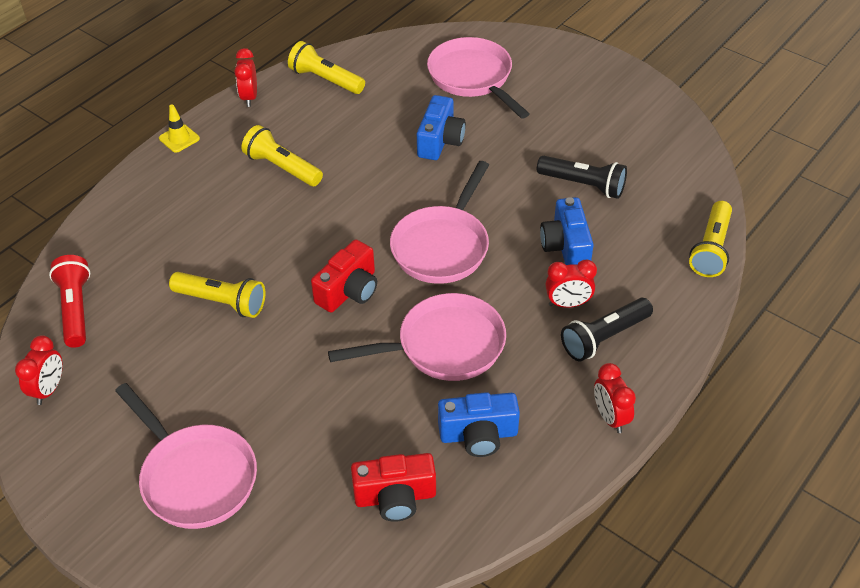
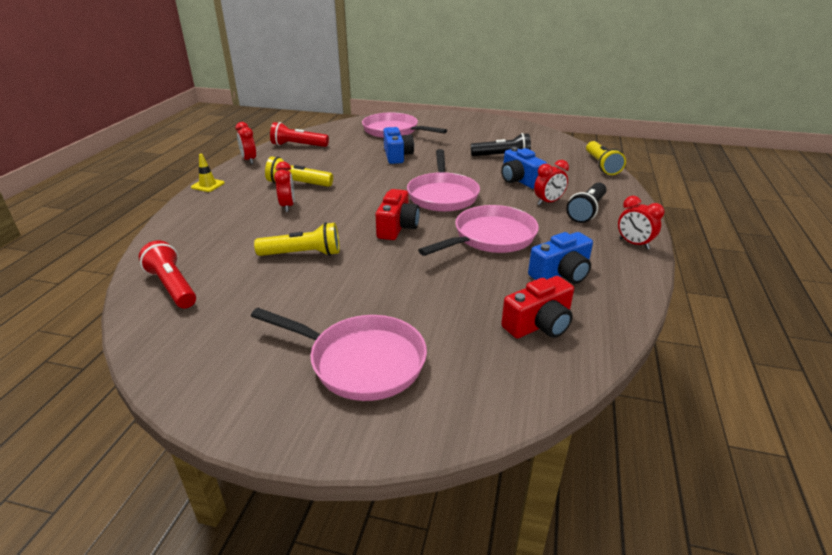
camera: 25 degrees left, 15 degrees down
(49, 389) = (174, 343): red clock -> red clock (287, 206)
(326, 80) = (298, 145): yellow flashlight -> red flashlight

